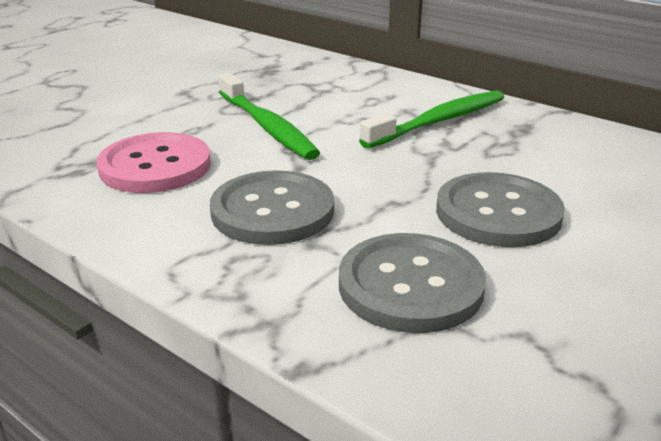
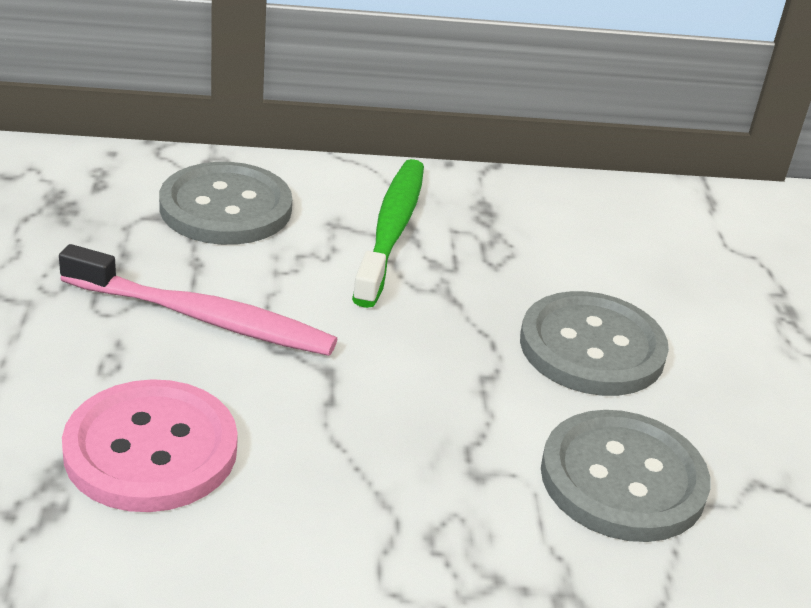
camera: 45 degrees left, 5 degrees up
(267, 126) = (203, 317): green toothbrush -> pink toothbrush
(272, 211) = (385, 451): grey button -> grey button (226, 207)

